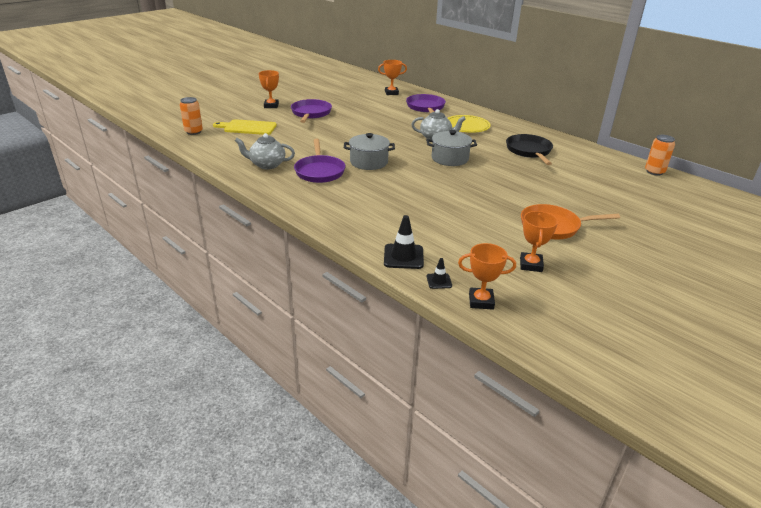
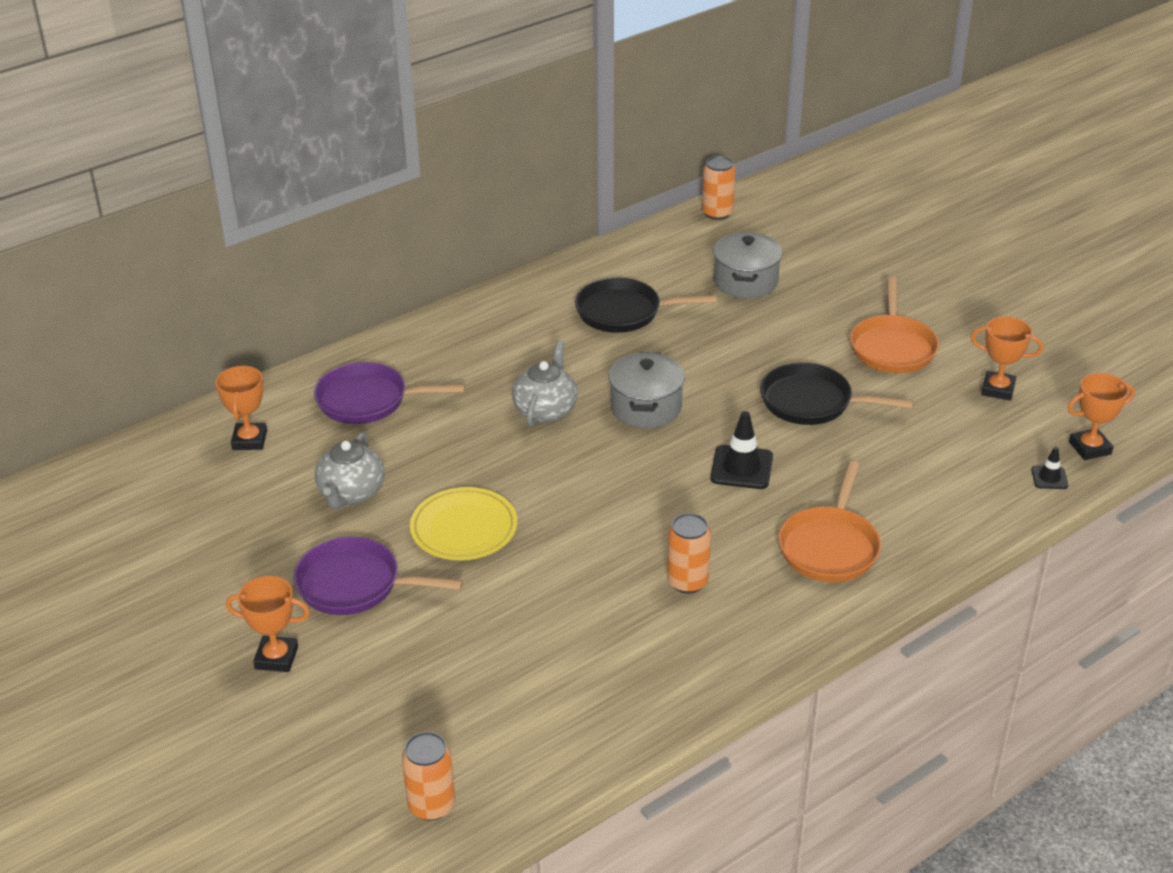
camera: 80 degrees left, 5 degrees up
(248, 127) = (424, 699): yellow cutting board -> none
(267, 165) = (649, 660): grey teapot -> grey teapot (351, 494)
(319, 171) = (687, 581): purple pan -> orange can
(352, 205) = (830, 546): none -> orange pan
(369, 162) = (651, 511): grey pot -> grey pot (745, 282)
(403, 256) = (990, 504): black traffic cone -> black traffic cone (741, 468)
(467, 126) = (491, 362): yellow plate -> yellow plate (464, 528)
(478, 200) = (812, 402): none -> black pan
(481, 301) = (1090, 448): orange trophy -> orange trophy turned 60 degrees clockwise

